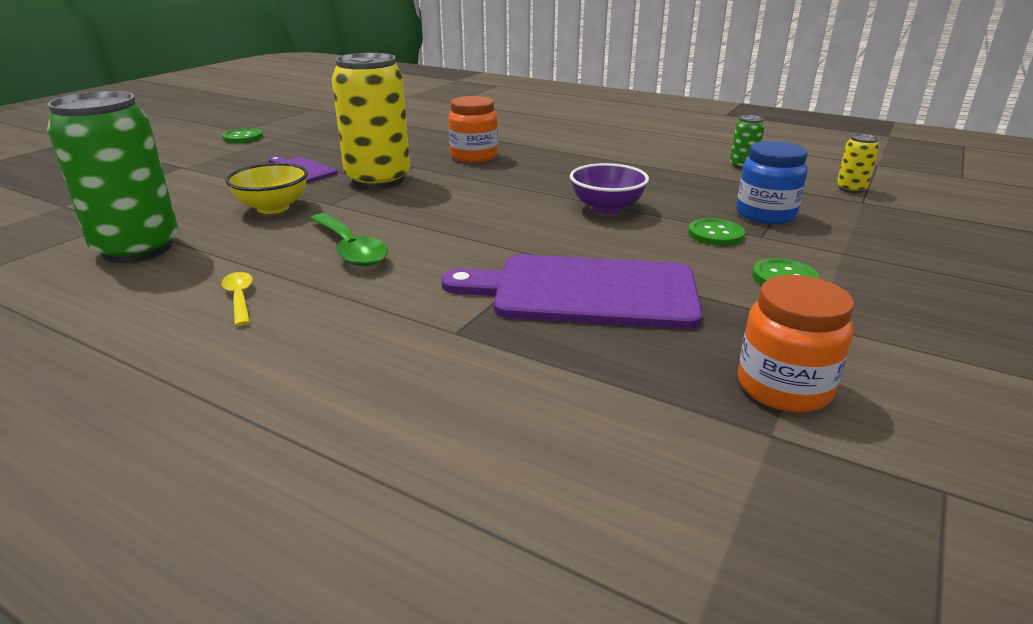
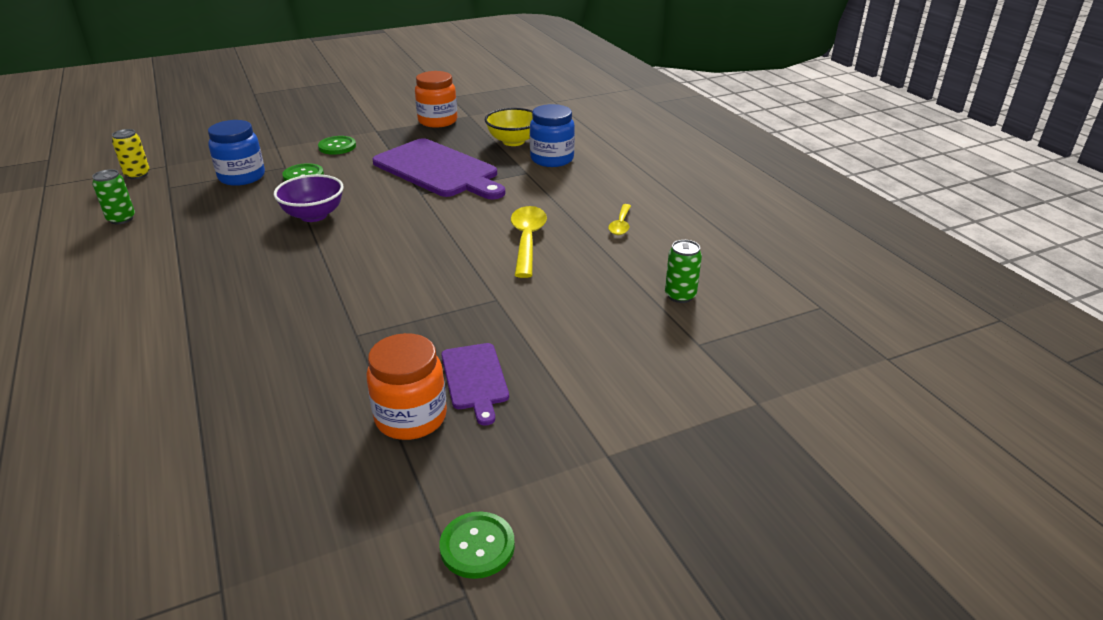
camera: 145 degrees left, 5 degrees up
(137, 249) = (680, 296): green can -> green can, size x0.44
(273, 208) = (549, 312): yellow bowl -> yellow bowl (513, 141)
(350, 249) = (527, 240): green spoon -> yellow spoon
(378, 180) = (419, 321): yellow can -> none
(443, 375) = (552, 159): none -> blue jar
(474, 156) = (274, 329): orange jar -> orange jar (411, 417)

